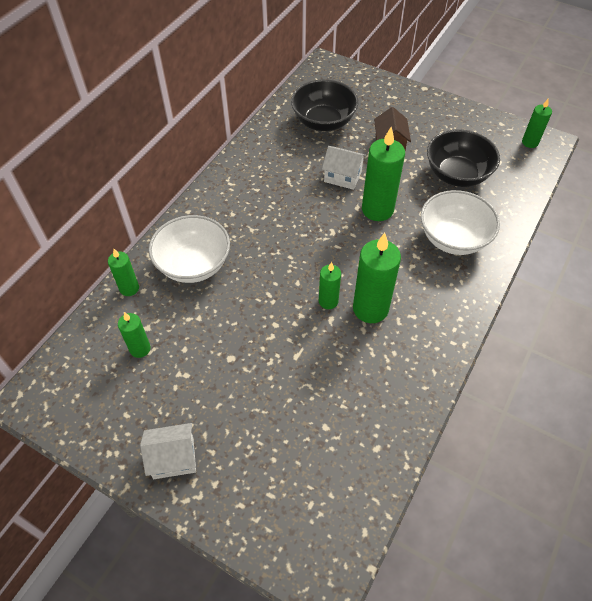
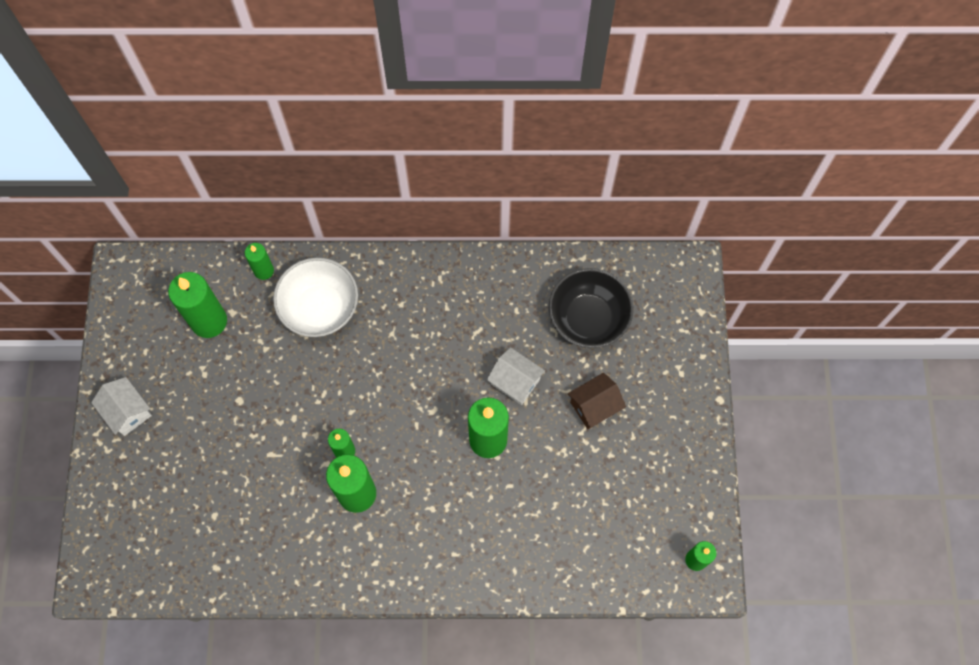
camera: 60 degrees right, 15 degrees up
(140, 349) = (209, 321): green candle -> green candle, size x1.80
(343, 176) = (515, 382): white house -> white house turned 45 degrees counterclockwise
(453, 238) = (492, 534): white bowl -> none
(457, 174) = (590, 499): black bowl -> none

